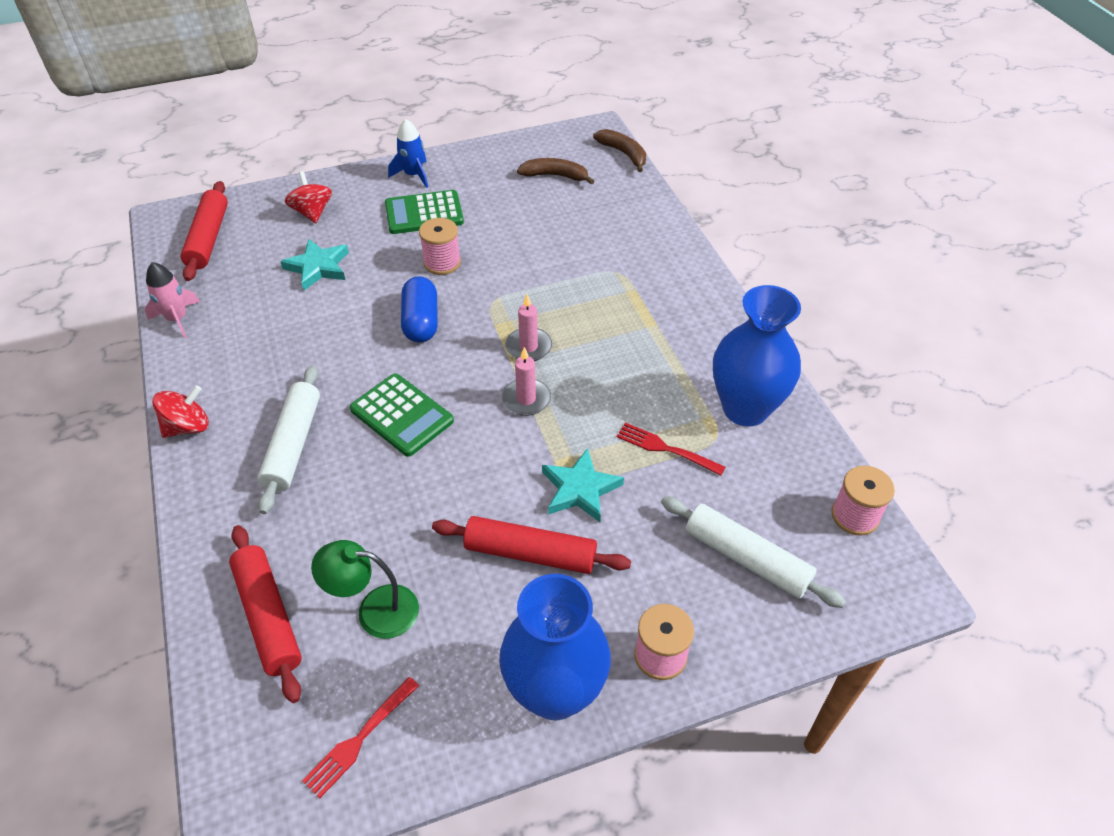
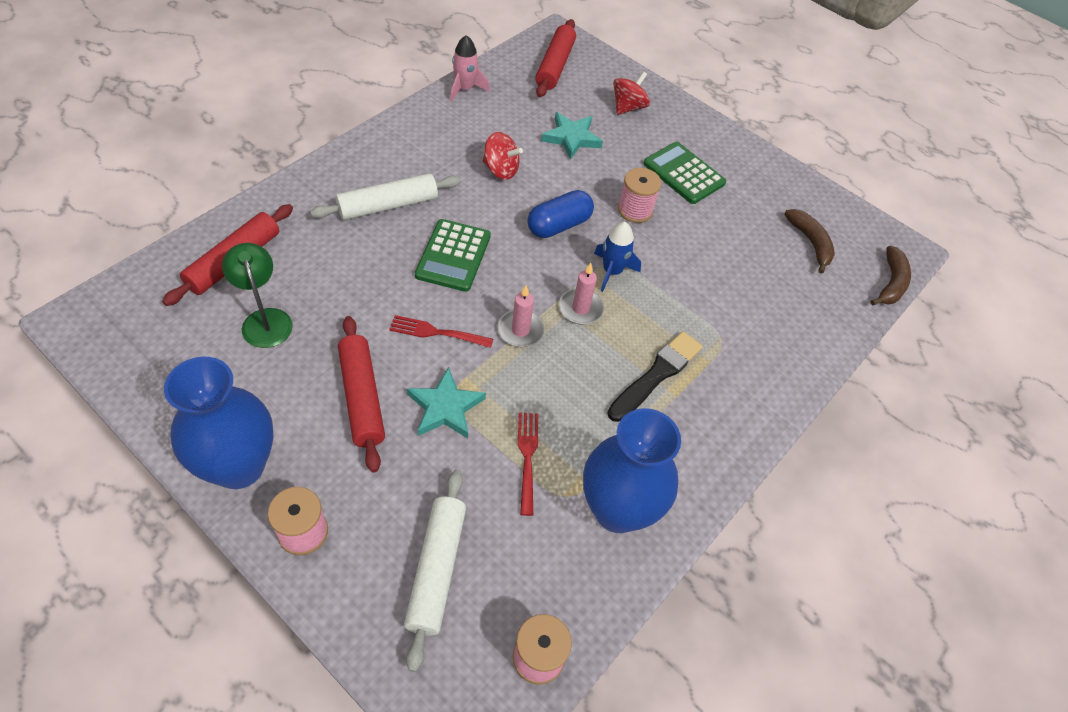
camera: 55 degrees right, 5 degrees up
(188, 427) = (371, 142): red spinning top -> red spinning top (500, 170)
(208, 238) = (555, 65): red rolling pin -> red rolling pin turned 45 degrees counterclockwise
(360, 738) = (157, 357): red fork -> red fork (437, 332)
(413, 175) = (724, 147): blue rocket -> blue rocket (612, 272)
(629, 327) = (656, 375): none -> black brush

